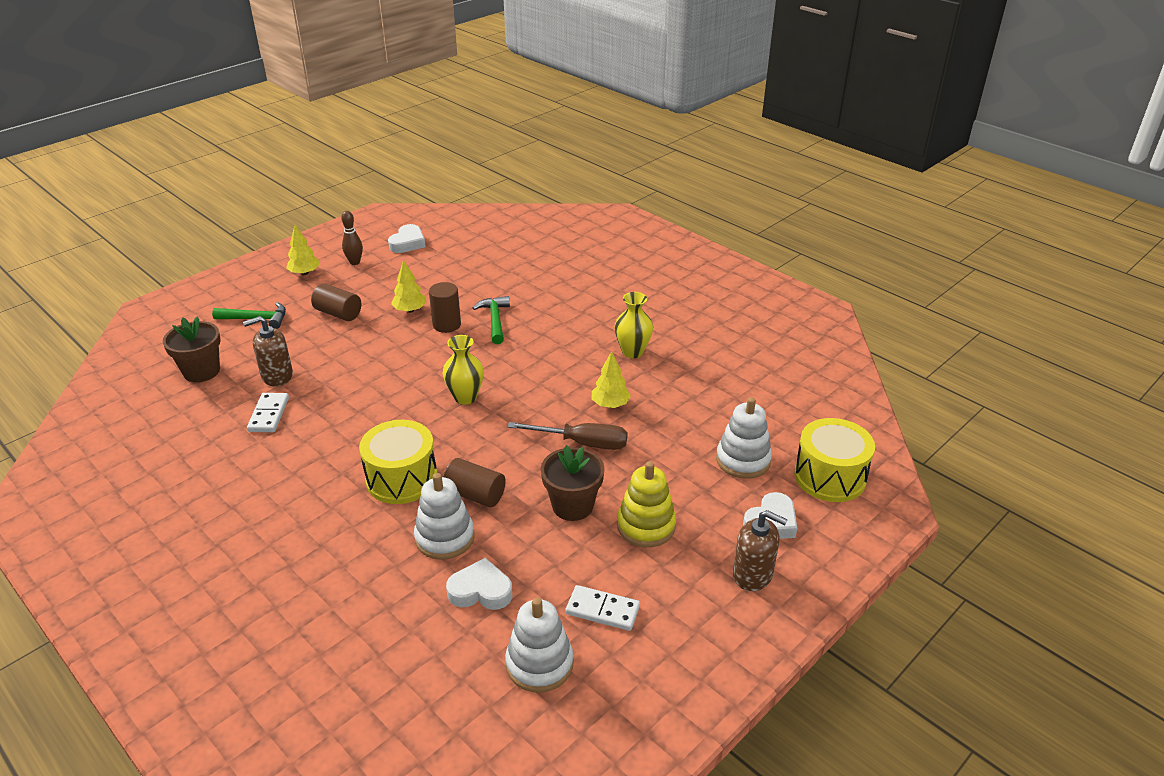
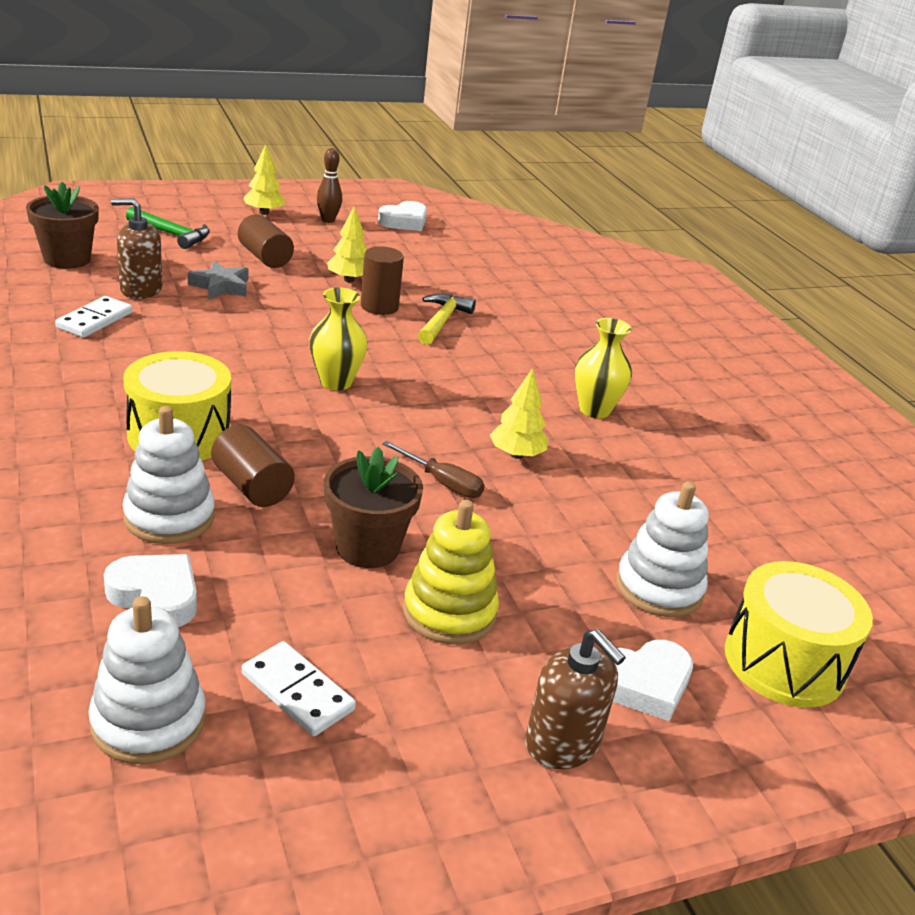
camera: 20 degrees right, 5 degrees down
(329, 351) = (221, 286): none -> grey star
(495, 320) = (442, 321): green hammer -> yellow hammer
(582, 443) = (442, 482): brown screwdriver -> brown screwdriver, size x0.67

